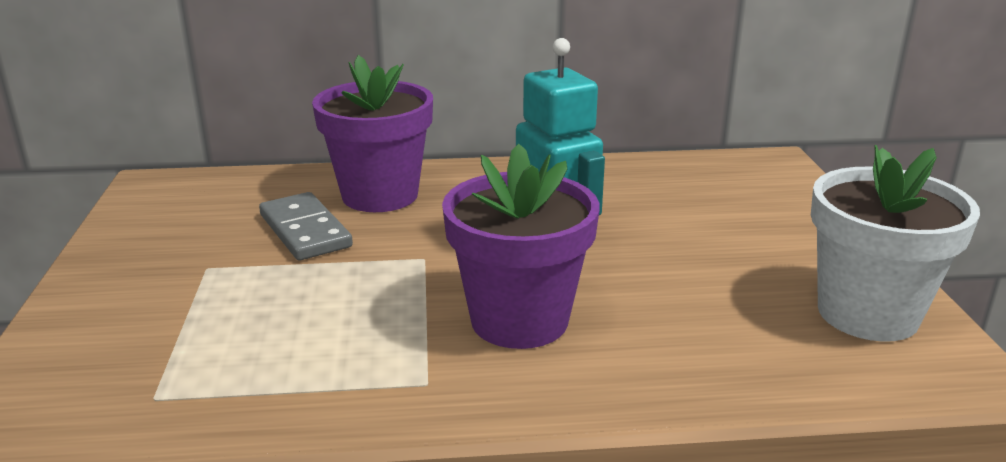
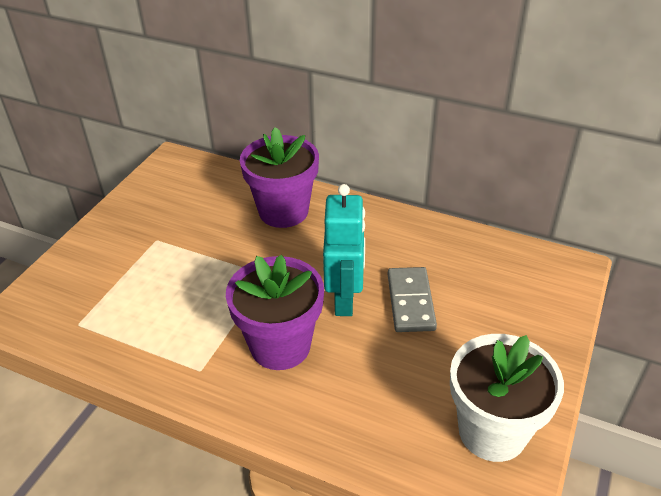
camera: 30 degrees right, 15 degrees up
(305, 231) = (222, 228): grey domino -> grey domino (410, 302)

